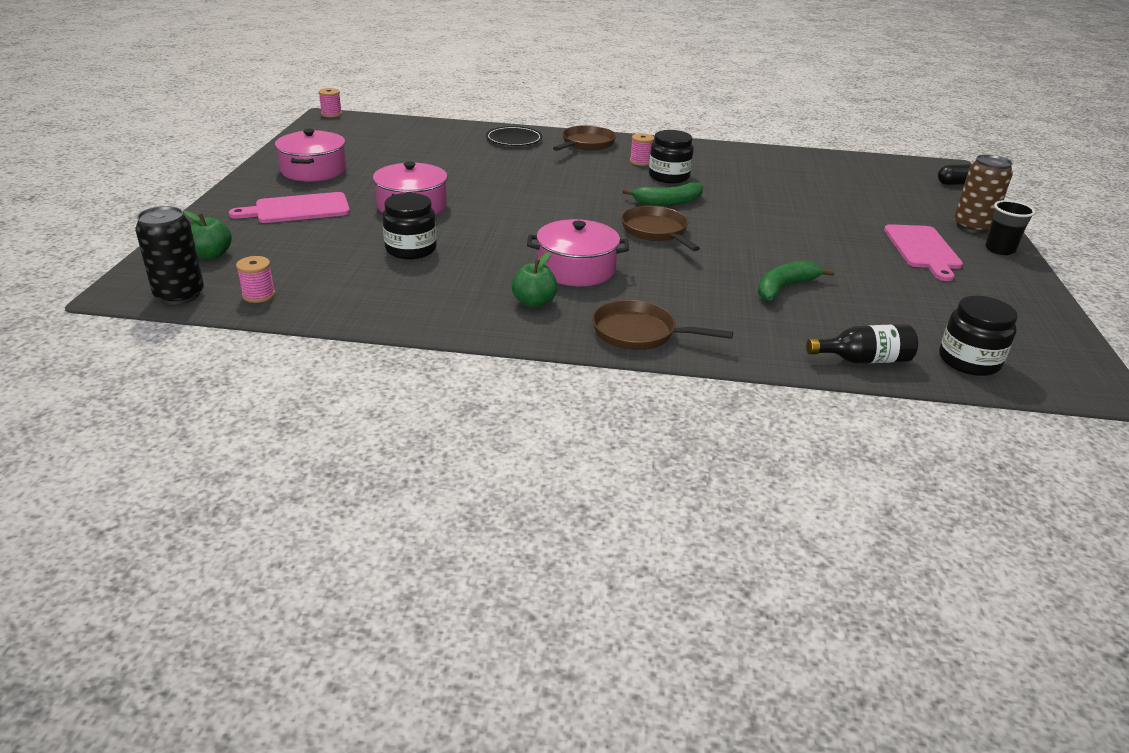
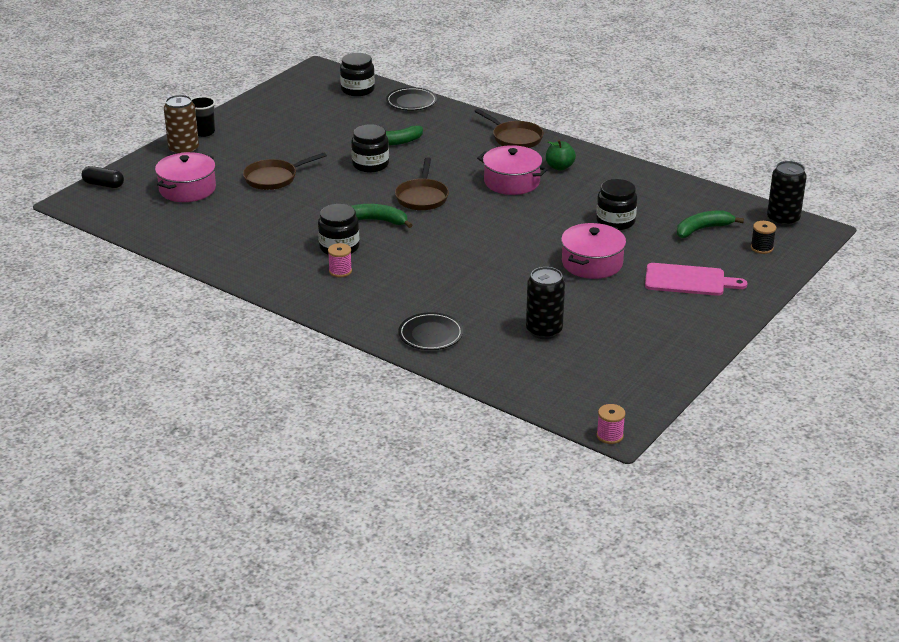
camera: 150 degrees left, 0 degrees up
(211, 255) = (761, 248): green apple -> black spool
(259, 295) = (731, 208): pink spool -> none
(295, 261) = (702, 229): none -> green banana
(313, 170) = (661, 329): pink pot -> pink pot (187, 189)
(422, 154) = (544, 331): none -> black can
(586, 144) = (363, 309): brown pan -> brown pan (274, 178)
(763, 253) = (370, 164): none -> black jar
(864, 360) = (411, 101): black bottle -> black plate
(922, 249) = (256, 143): pink cutting board -> none

